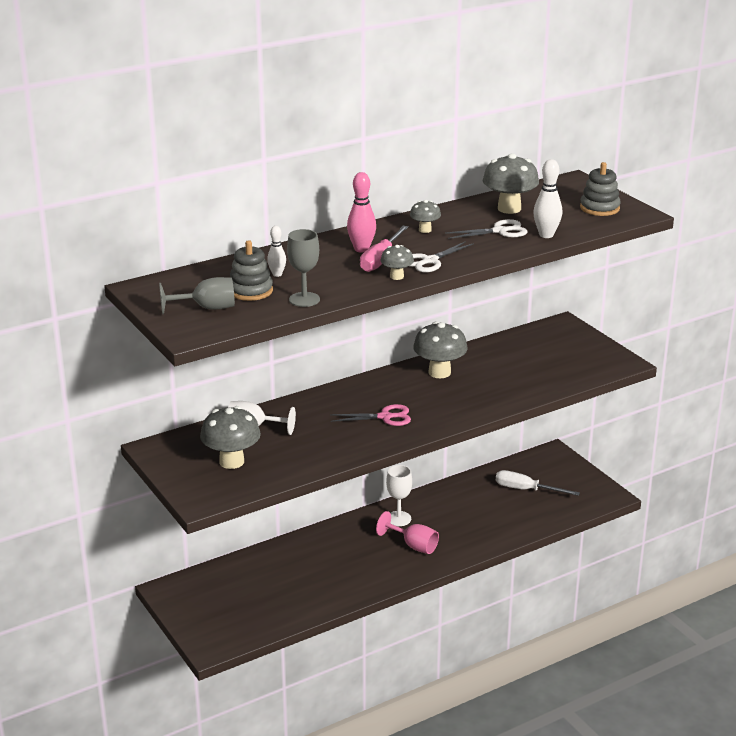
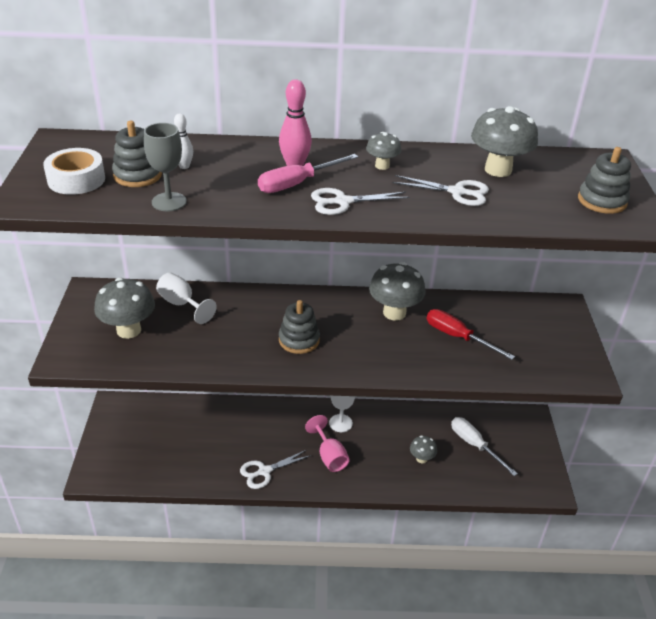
camera: 30 degrees right, 10 degrees up
(207, 308) = (76, 180): grey goblet -> white tape
(368, 579) = (264, 471): none -> white scissors
(385, 417) = (299, 340): pink scissors -> grey stacking toy
(396, 276) = (287, 208): grey mushroom -> grey mushroom (421, 458)
(506, 371) = (457, 337): none -> red screwdriver
(546, 235) = (503, 213): white bowling pin -> none

